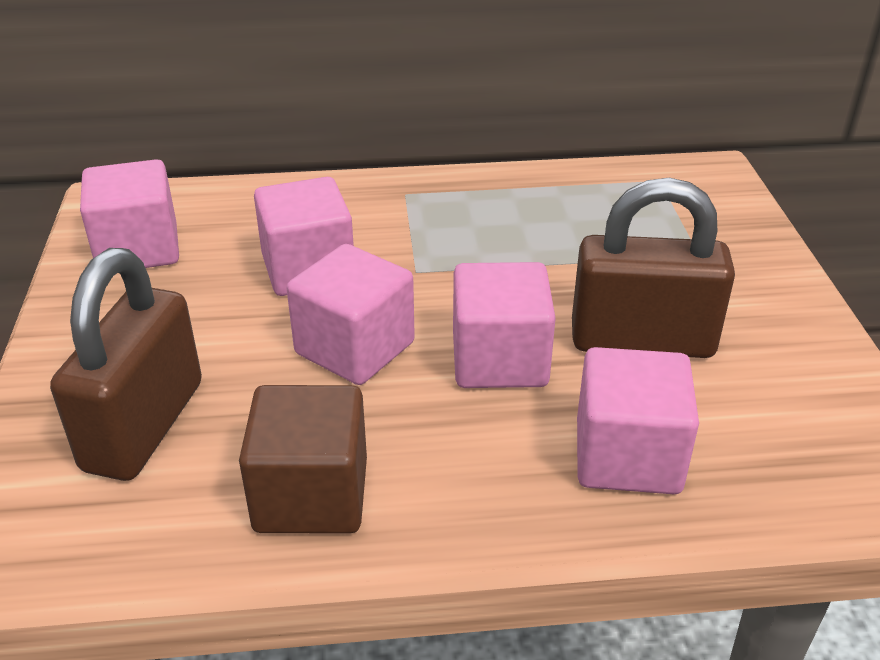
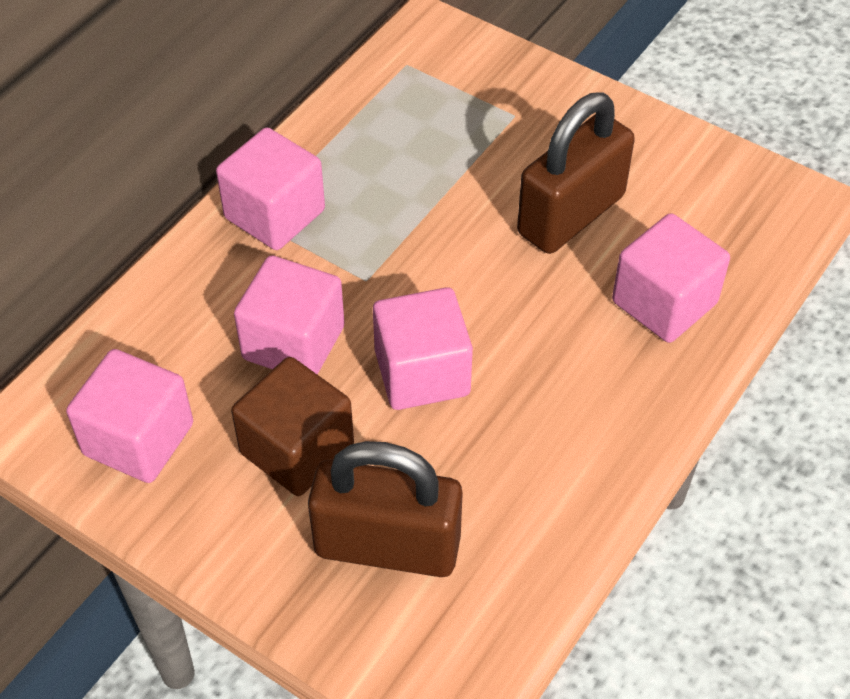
camera: 50 degrees left, 15 degrees up
(144, 426) = (387, 546): brown padlock -> brown padlock turned 45 degrees counterclockwise
(311, 495) = (550, 485): brown cube -> brown cube (297, 449)
(499, 360) = (516, 301): pink cube -> pink cube (274, 214)

